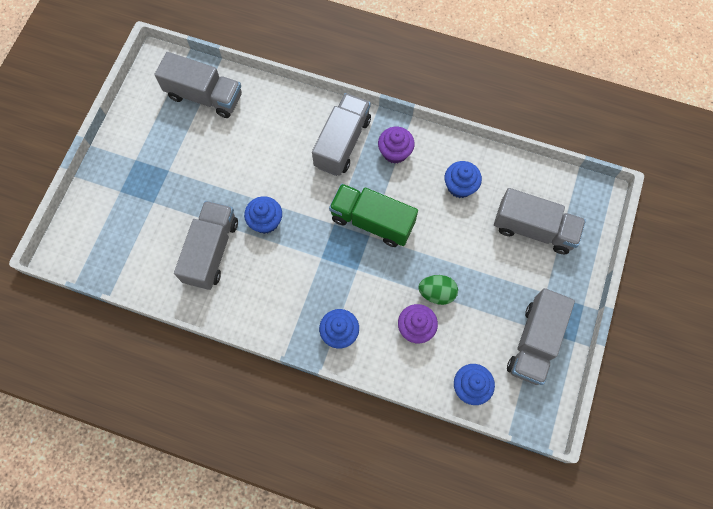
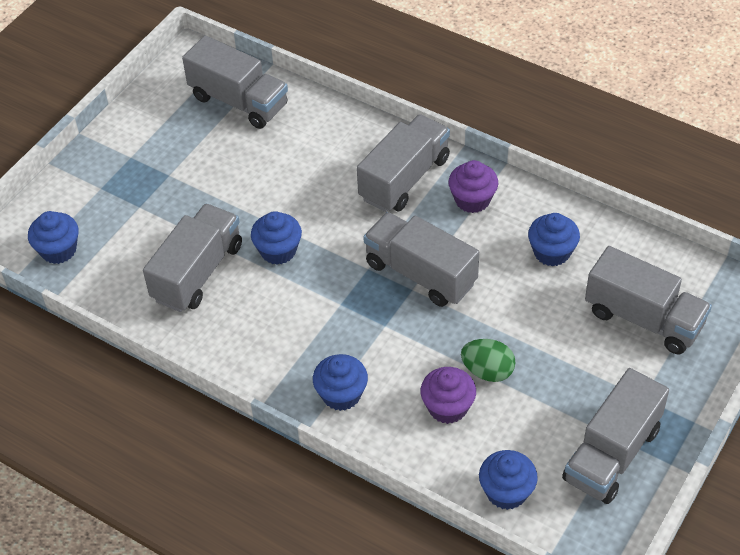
camera: 15 degrees right, 20 degrees down
(102, 251) = (58, 250): none -> blue cupcake
(372, 221) = (420, 274): green truck -> grey truck

